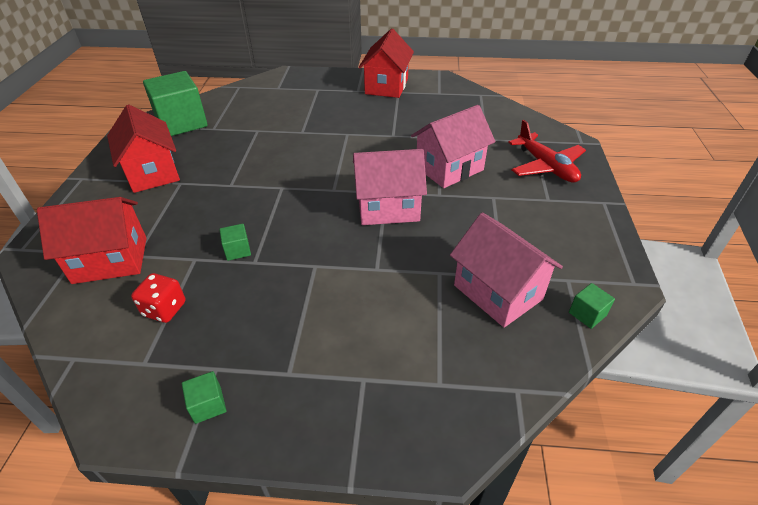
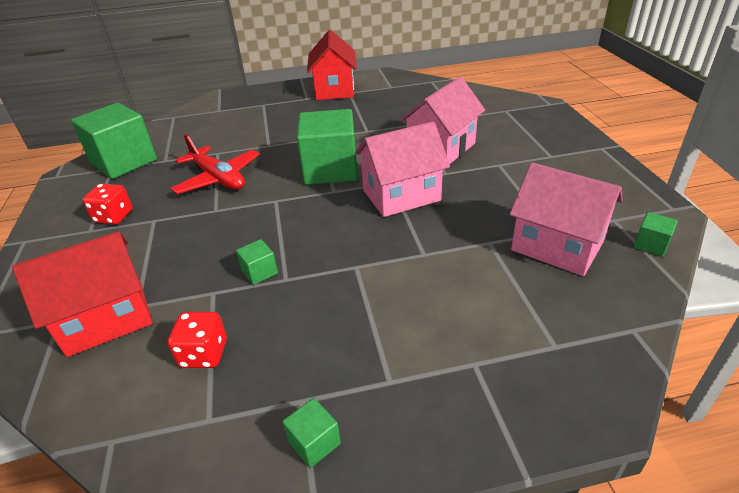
camera: 15 degrees left, 5 degrees down
(153, 172) = (114, 217): red house -> red dice
(341, 168) = (330, 169): none -> green cube
(546, 166) = (531, 129): red plane -> red plane (218, 178)

